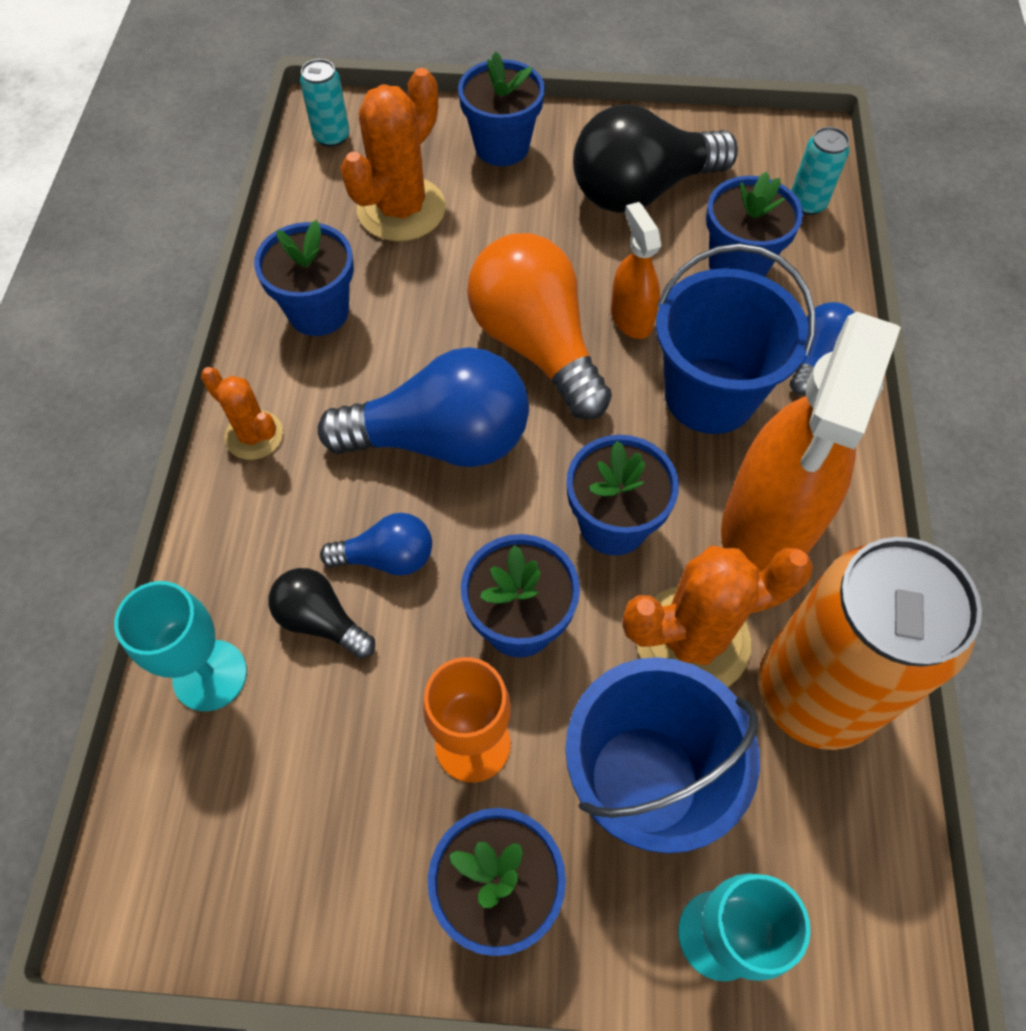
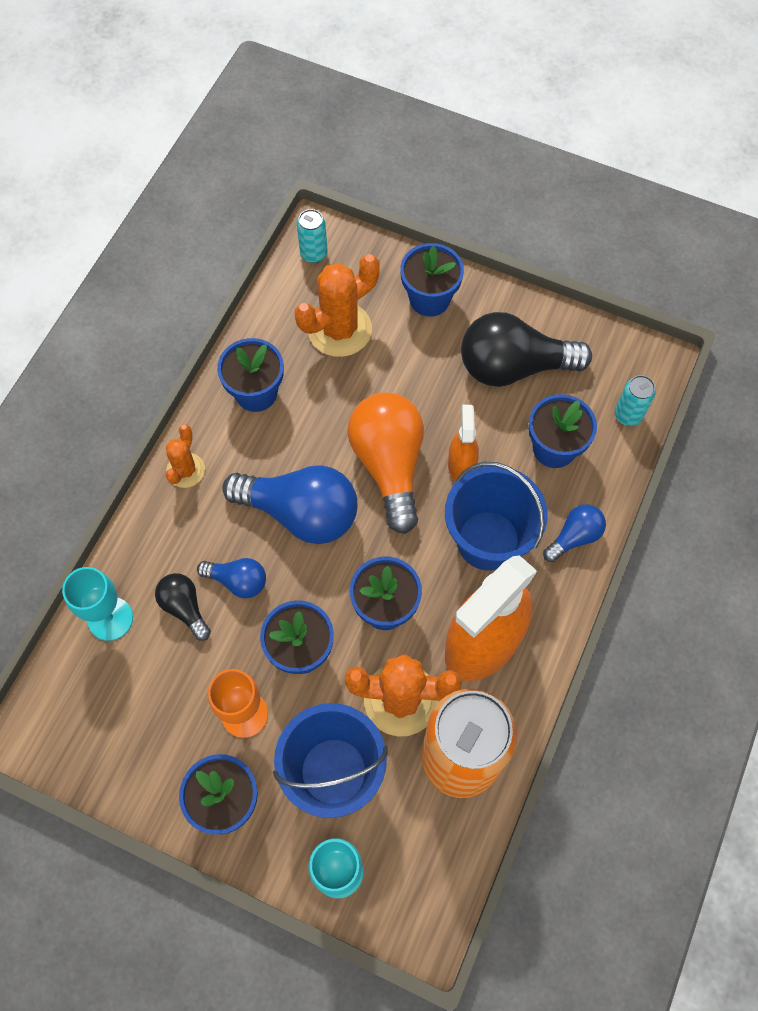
camera: 20 degrees right, 5 degrees up
(254, 435) = (185, 470): orange cactus -> orange cactus turned 45 degrees clockwise

